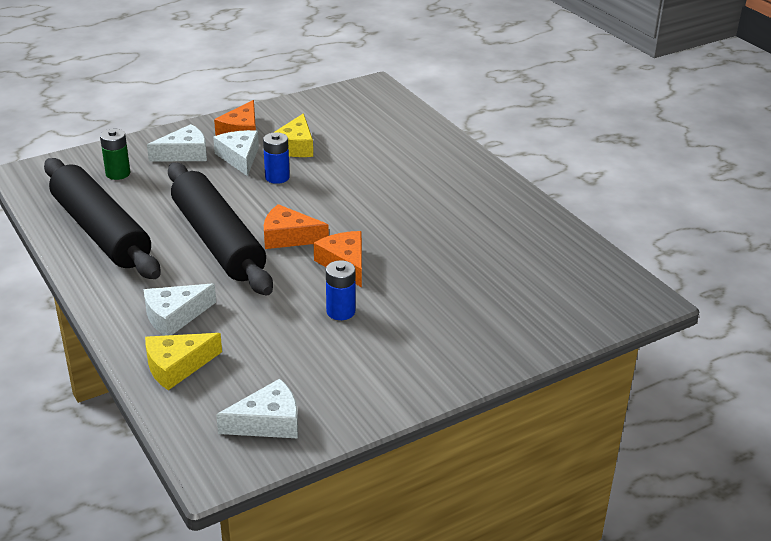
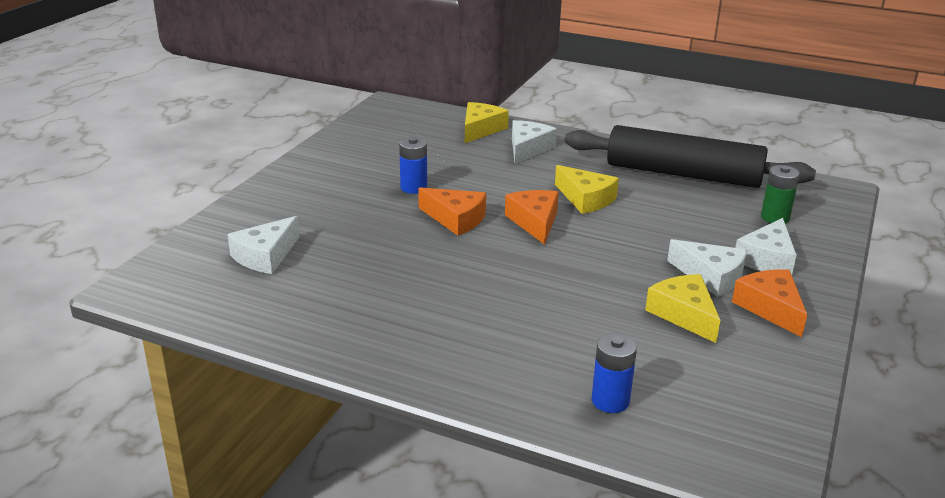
camera: 145 degrees right, 5 degrees down
(218, 241) = (585, 199): black rolling pin -> yellow cheese
(268, 422) = (385, 125): white cheese -> white cheese (265, 256)
(277, 177) = (638, 271): blue battery -> blue battery (610, 401)
(288, 237) = (535, 222): orange cheese -> orange cheese turned 75 degrees counterclockwise

